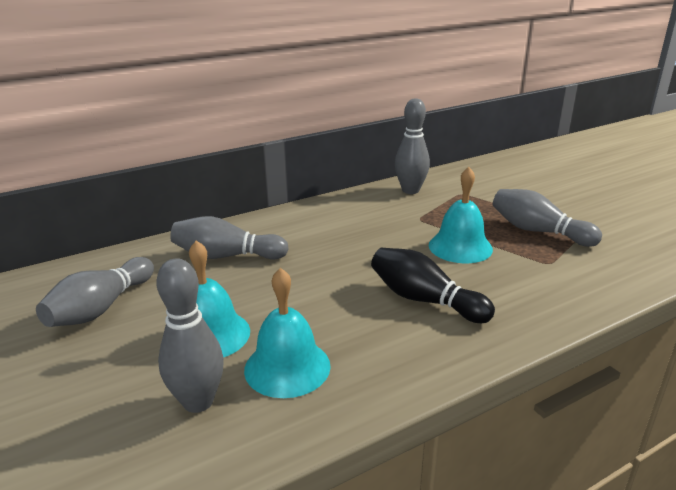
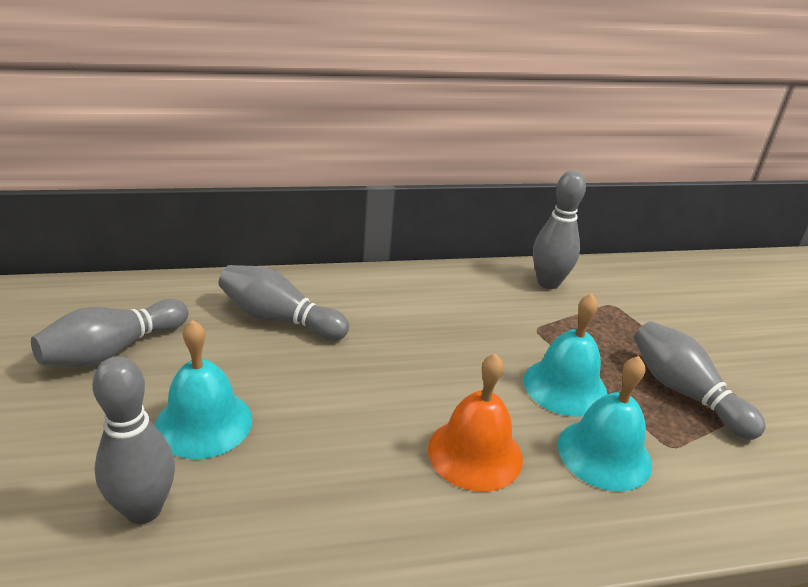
camera: 15 degrees right, 5 degrees up
(287, 367) = (262, 496): turquoise bell -> turquoise bell (604, 454)
(424, 300) = (475, 453): black bowling pin -> orange bell

